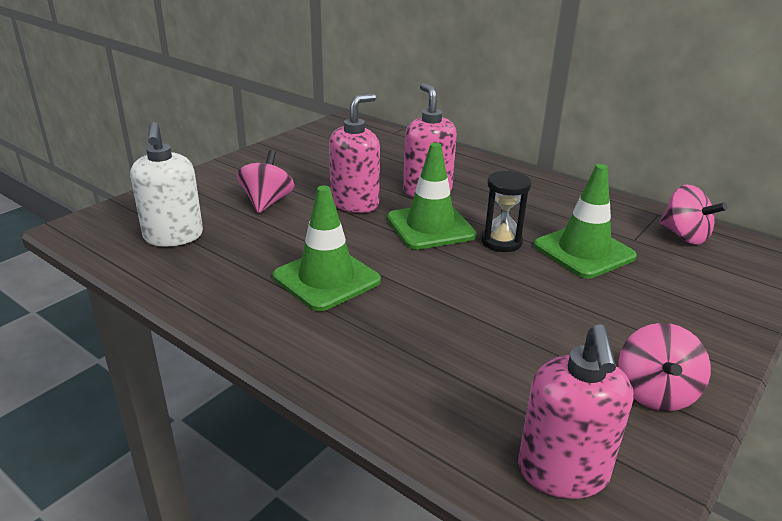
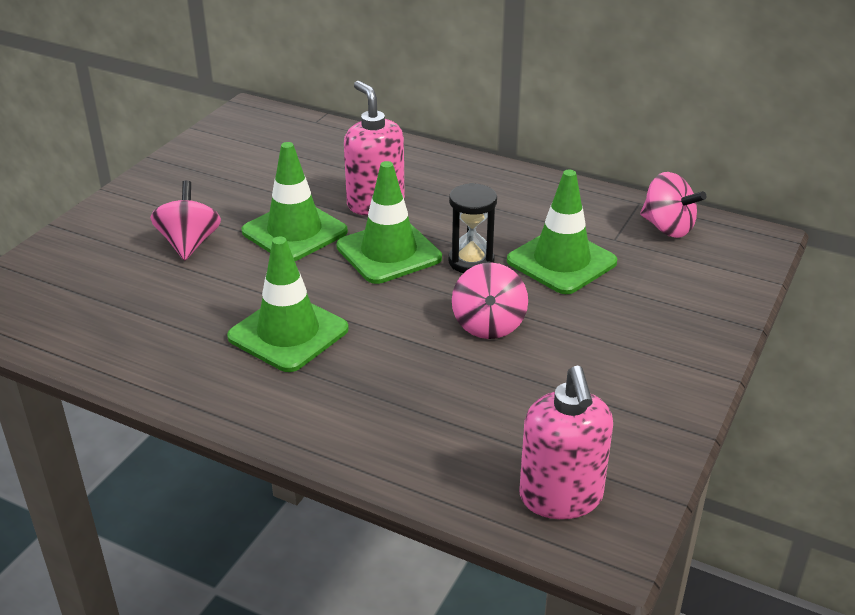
camera: 10 degrees left, 5 degrees up
(173, 237) = (94, 304): white soap dispenser -> none
(355, 203) = (294, 232): pink soap dispenser -> green traffic cone
(655, 393) = (641, 409): pink spinning top -> pink spinning top (488, 325)

